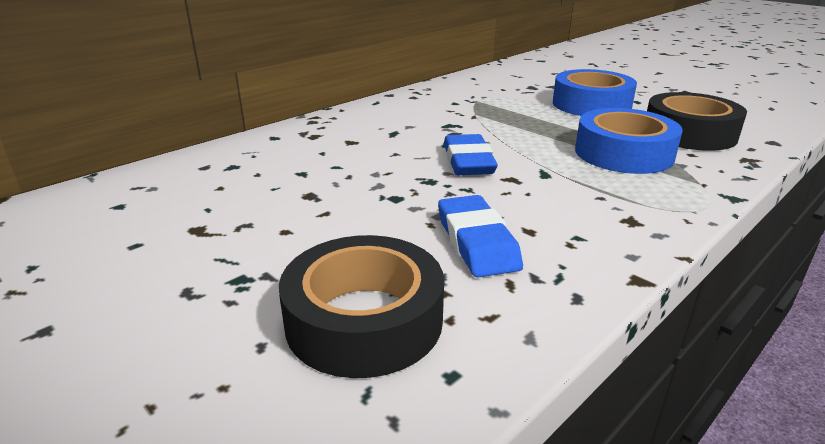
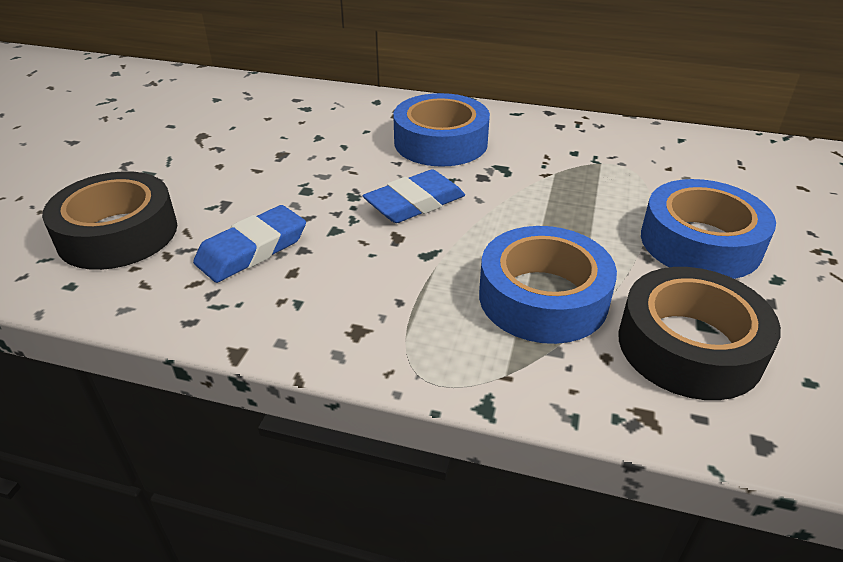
camera: 60 degrees right, 10 degrees up
(385, 132) = (440, 142): none -> blue tape

